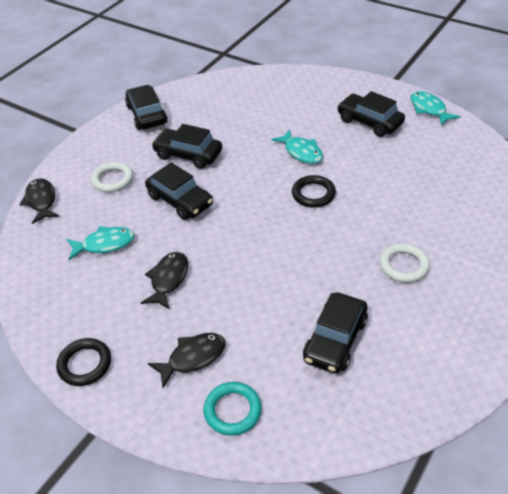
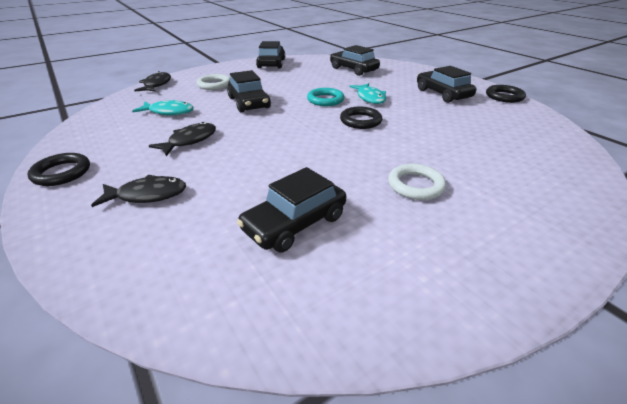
camera: 20 degrees right, 10 degrees down
(188, 154) = (280, 84): black car -> black car (353, 69)
(232, 410) = (132, 249): turquoise ring -> turquoise ring (325, 100)
(429, 109) = (504, 96): turquoise fish -> black ring

